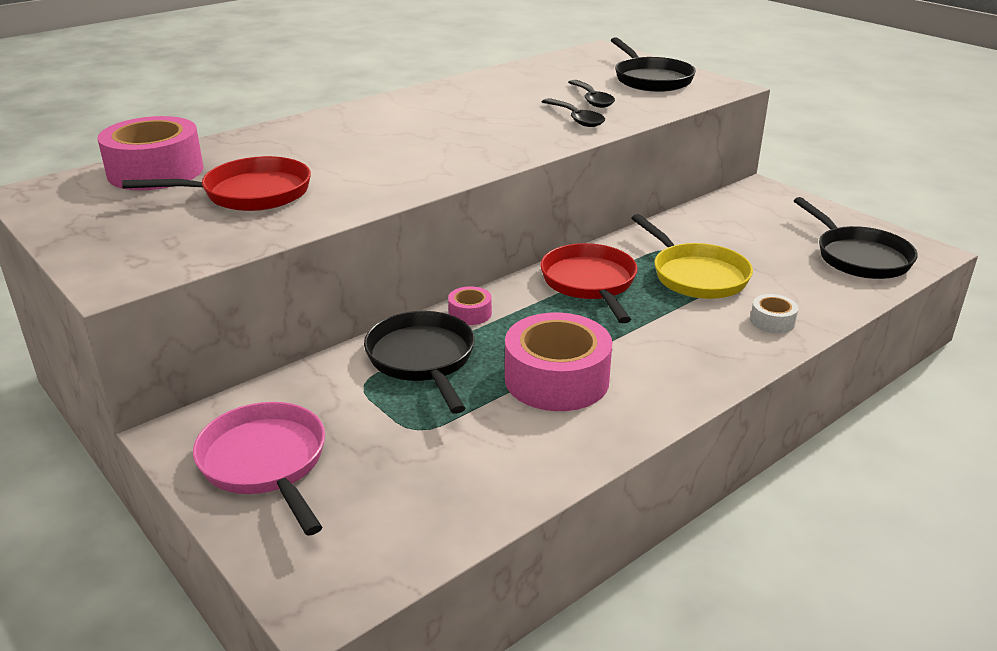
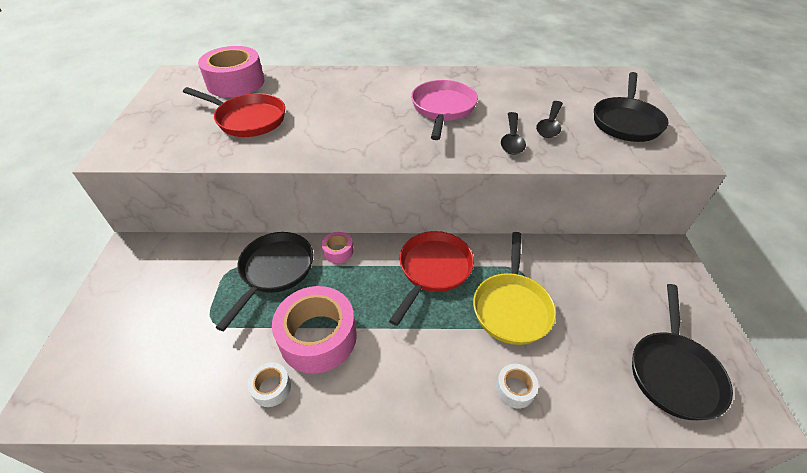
camera: 40 degrees right, 15 degrees up
(266, 463) = (132, 293): pink pan -> pink pan (443, 109)
(571, 433) = (271, 388): none -> white tape

